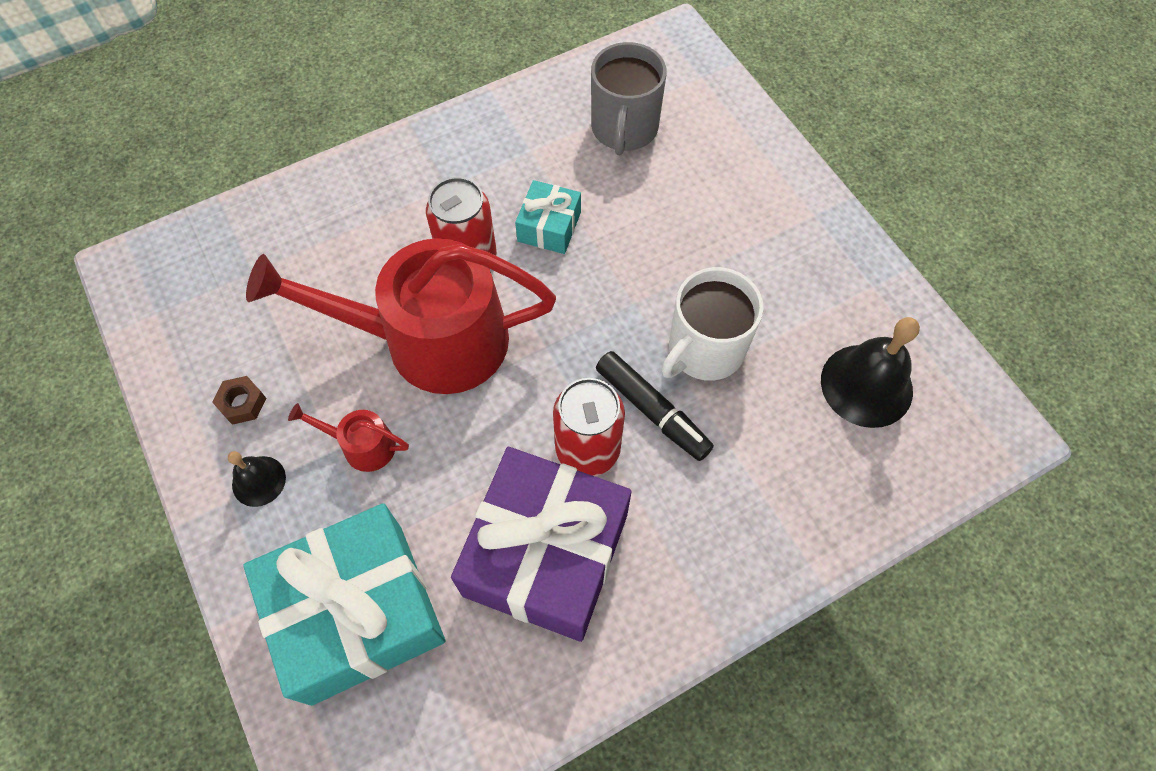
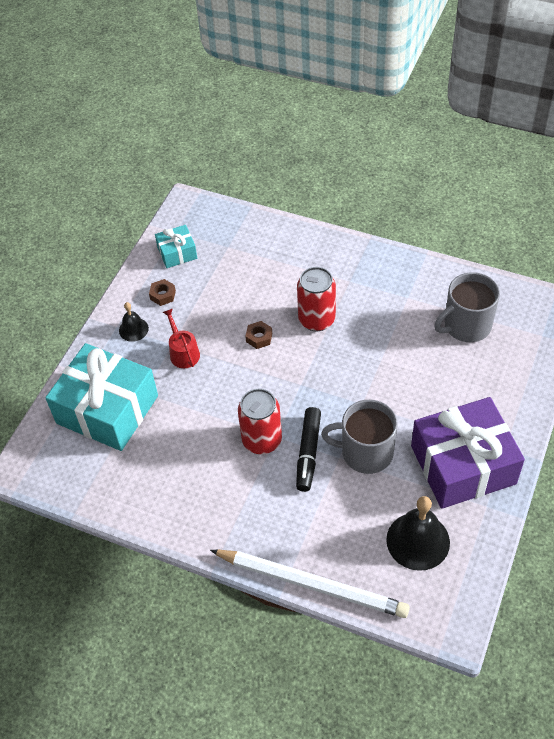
camera: 55 degrees right, 10 degrees down
(430, 340) = (259, 337): red watering can -> brown nut
(546, 554) = (194, 460): purple gift -> purple gift (463, 465)
(549, 227) = (370, 337): turquoise gift -> turquoise gift (177, 253)
(704, 349) = (365, 452): white mug -> grey mug
(840, 543) = (312, 584): none -> white pencil

